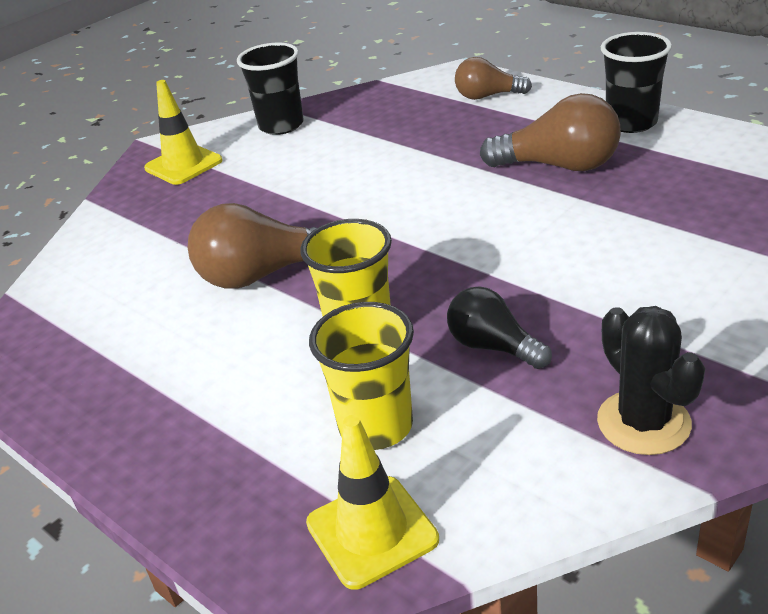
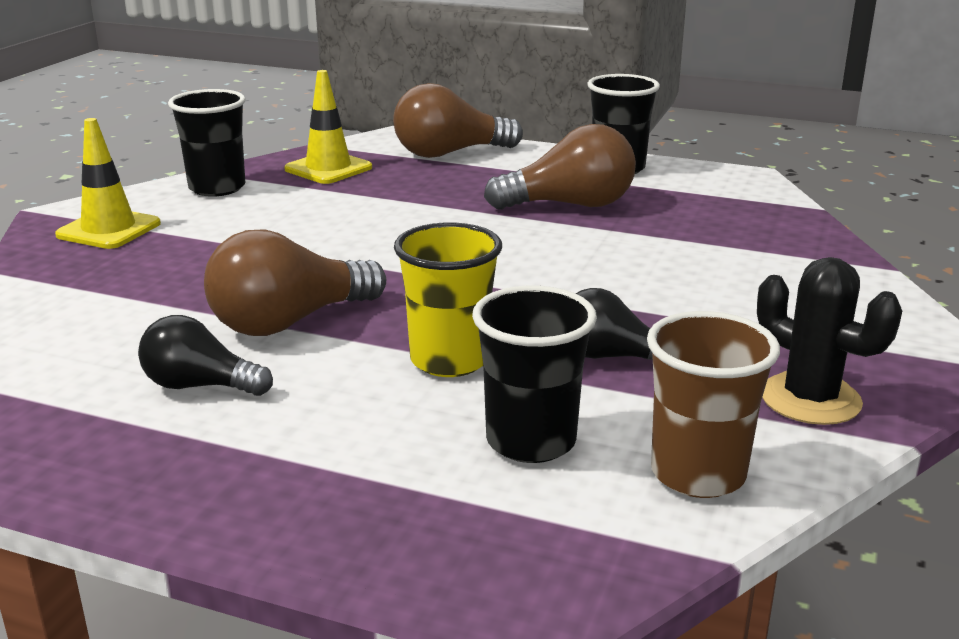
camera: 25 degrees left, 10 degrees down
(169, 330) = (200, 386): none -> black light bulb
(372, 531) = (596, 535): yellow traffic cone -> yellow traffic cone (328, 168)
(376, 426) = (531, 441): yellow cup -> black cup
(487, 96) = (449, 153): brown light bulb -> brown light bulb, size x1.56
(491, 486) = (698, 474): none -> brown cup

